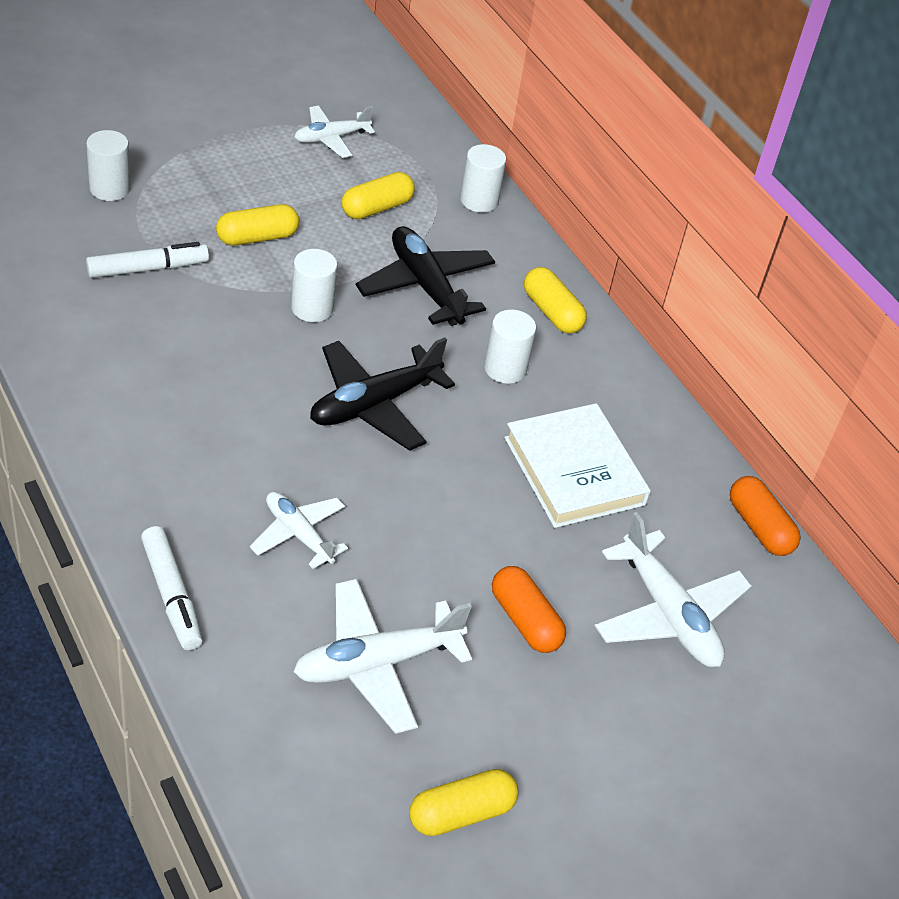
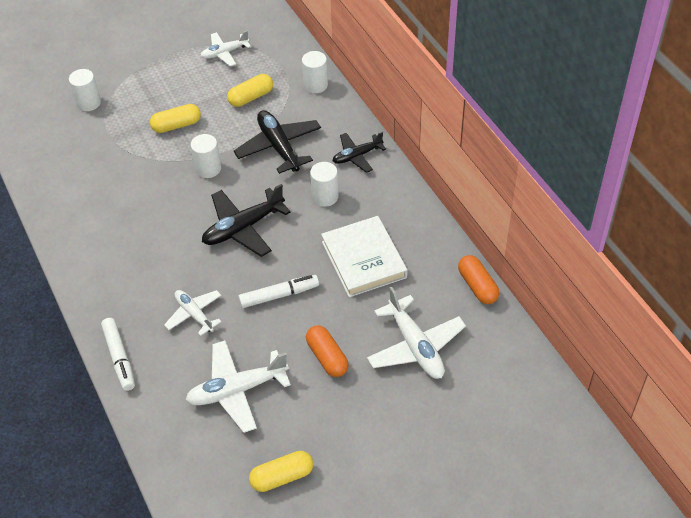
camera: 10 degrees right, 5 degrees up
(147, 268) = (110, 153): white marker -> white marker (279, 295)
(552, 312) = (357, 156): yellow capsule -> black plane

